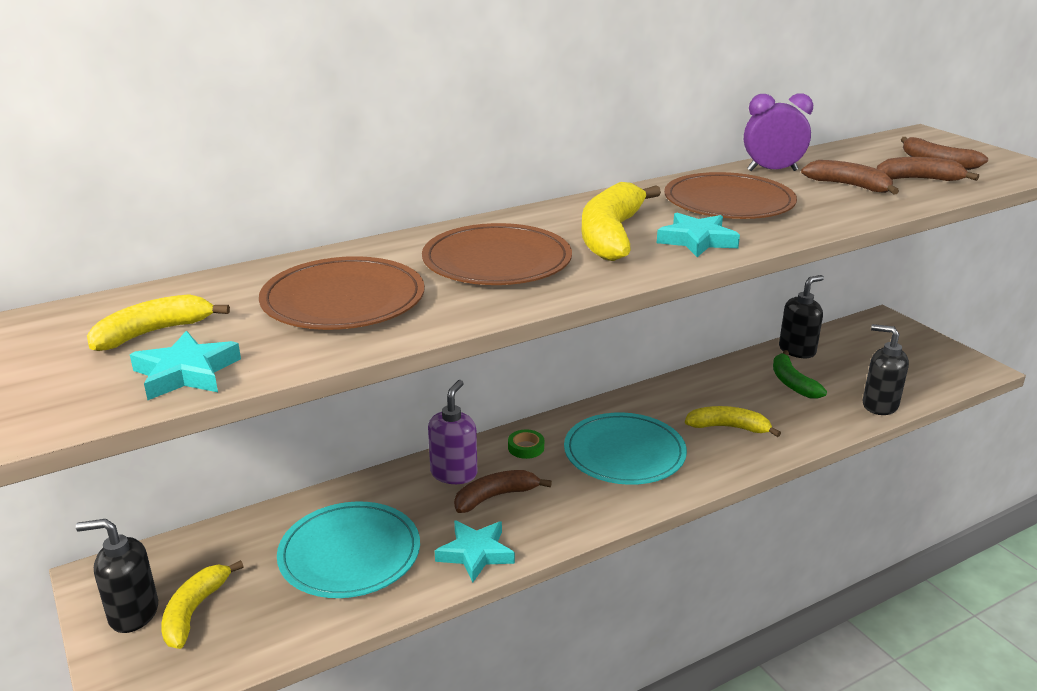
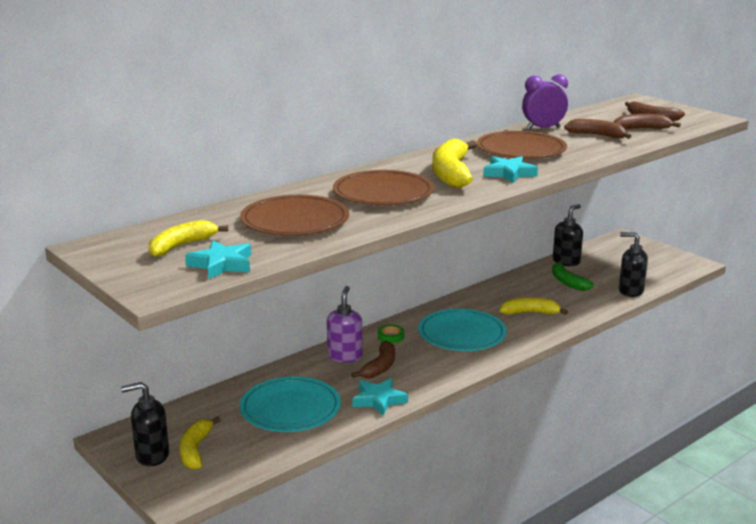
camera: 10 degrees left, 5 degrees down
(495, 496) = (380, 367): brown banana -> brown banana turned 150 degrees clockwise

